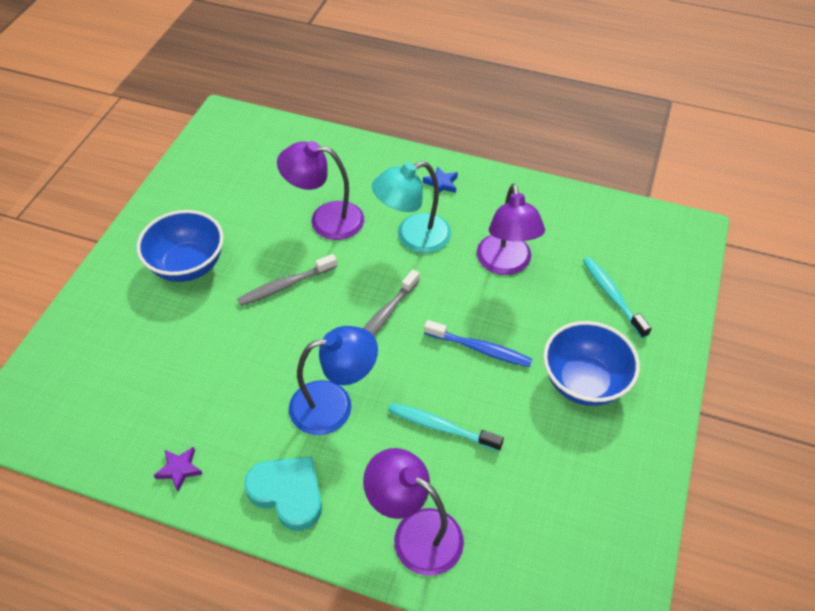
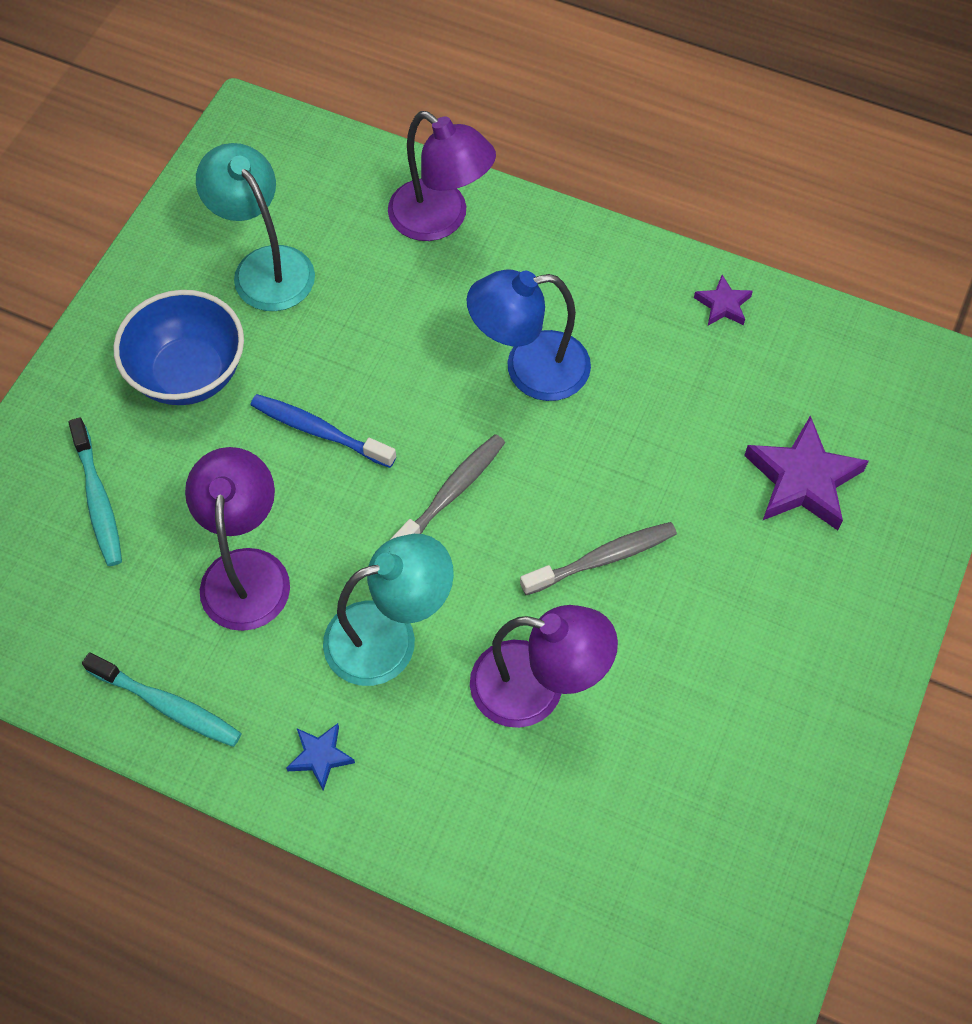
camera: 175 degrees left, 10 degrees up
(147, 341) = (802, 480): none -> purple star
(188, 265) = (764, 609): blue bowl -> none
(288, 493) = (587, 269): turquoise heart -> none
(441, 427) = (393, 330): turquoise toothbrush -> turquoise toothbrush (168, 705)
(554, 475) = (265, 266): none -> turquoise lamp

